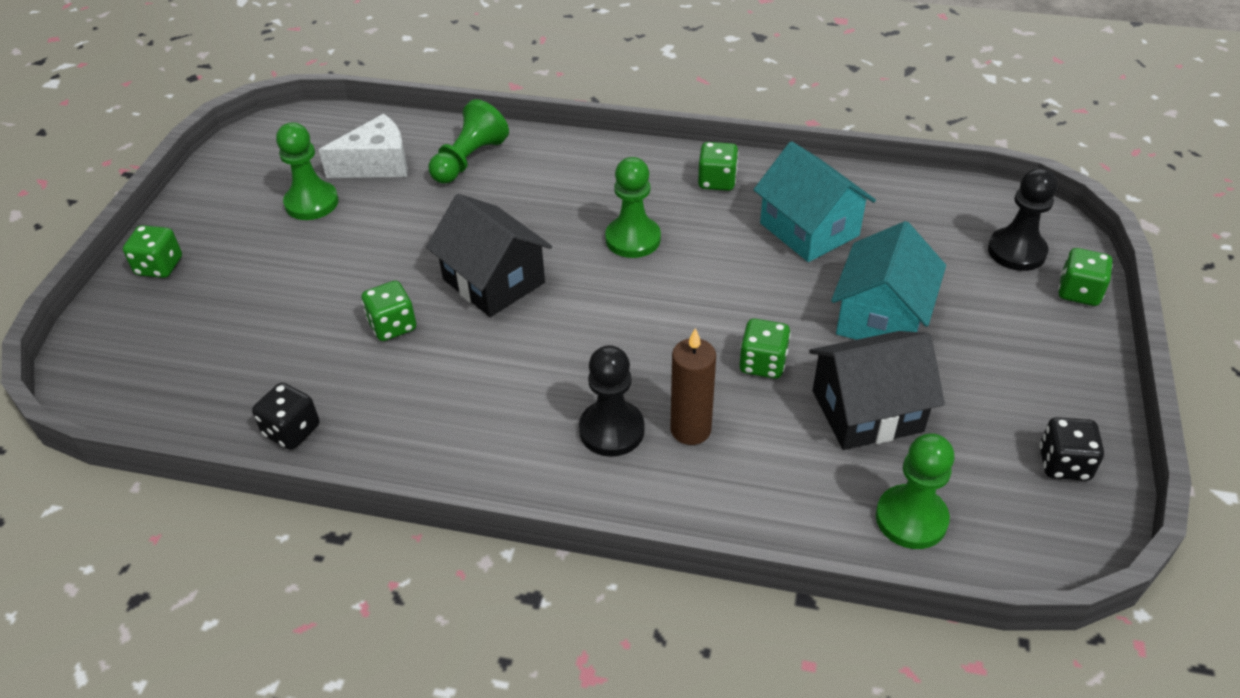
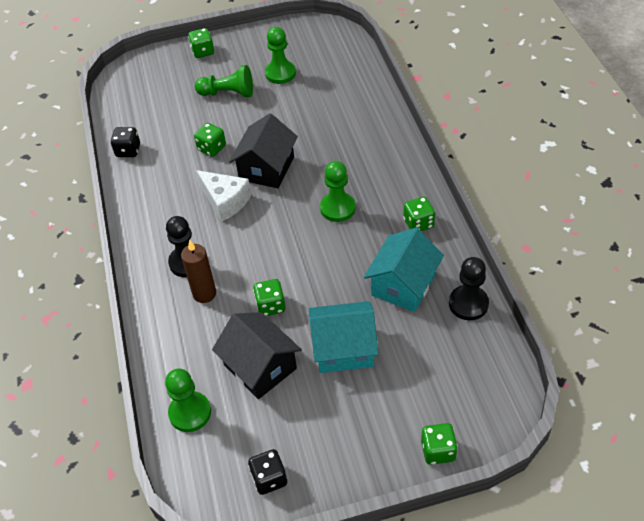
camera: 65 degrees right, 5 degrees up
(377, 164) = (327, 79): white cheese -> white cheese (225, 201)
(469, 160) = (357, 111): green pawn -> green pawn (228, 93)
(1016, 251) = (458, 403): black pawn -> black pawn (468, 304)

